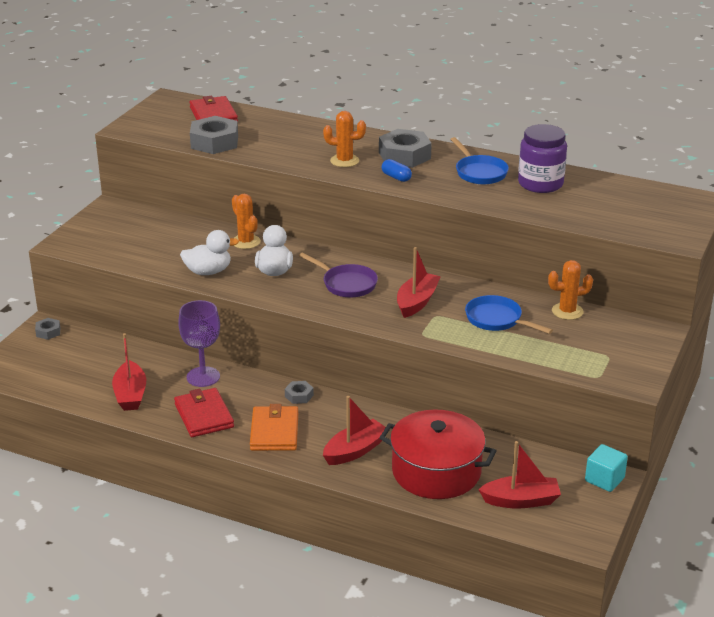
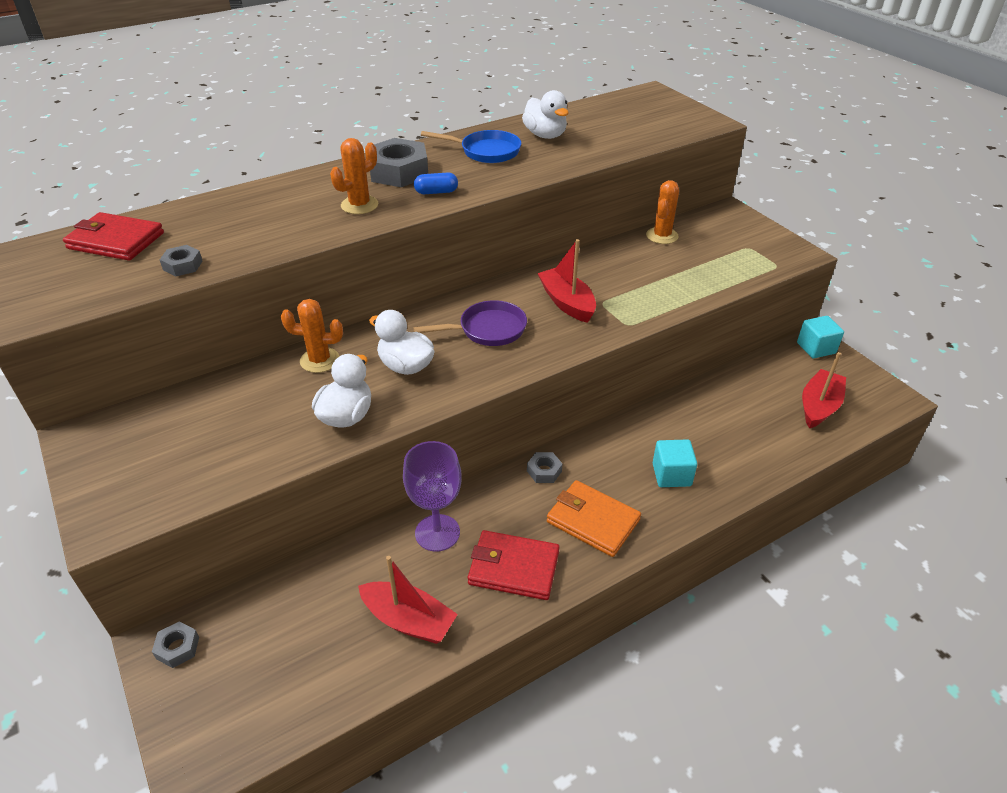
camera: 55 degrees left, 10 degrees up
(214, 142) = (183, 265): grey nut -> grey nut, size x0.49
(355, 450) = (671, 475): red boat -> turquoise cube
(436, 471) = (743, 436): red pot -> none
(497, 320) = (642, 274): blue pan -> none
(540, 184) = (545, 135): purple jar -> white duck

